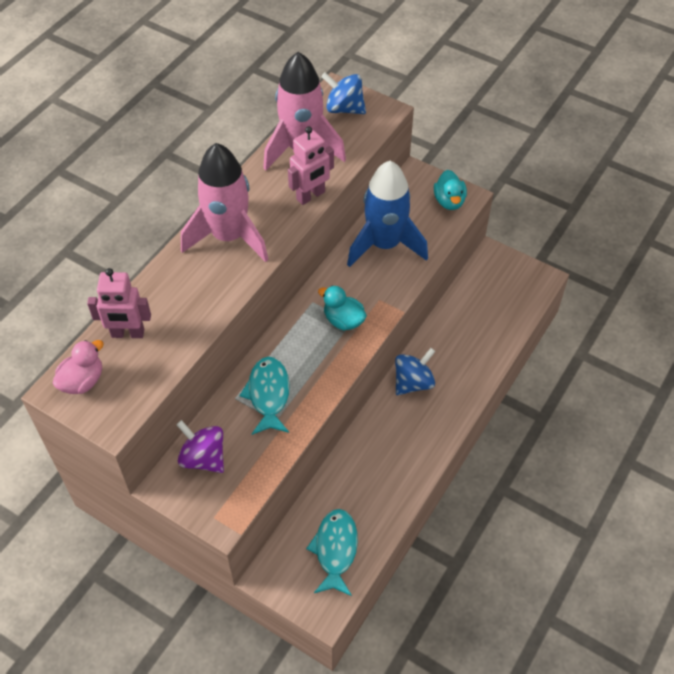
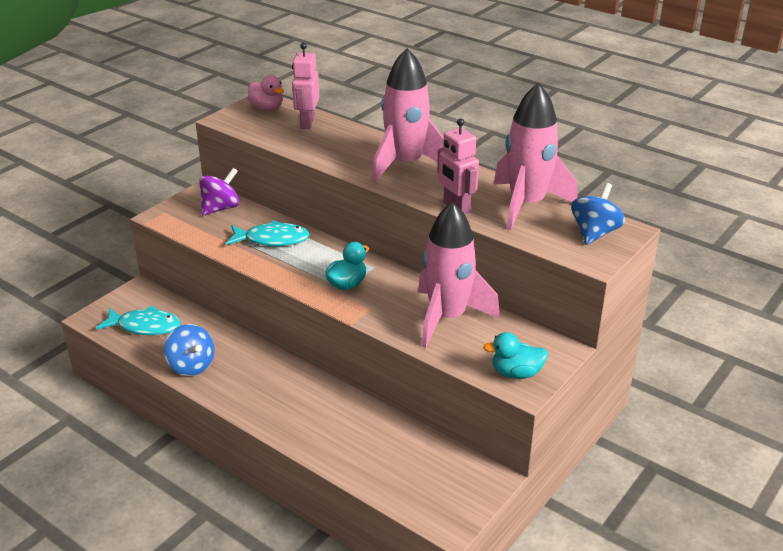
camera: 95 degrees right, 20 degrees down
(384, 245) = (447, 318): blue rocket -> pink rocket
(413, 382) = (310, 390): blue spinning top -> blue spinning top (191, 366)

